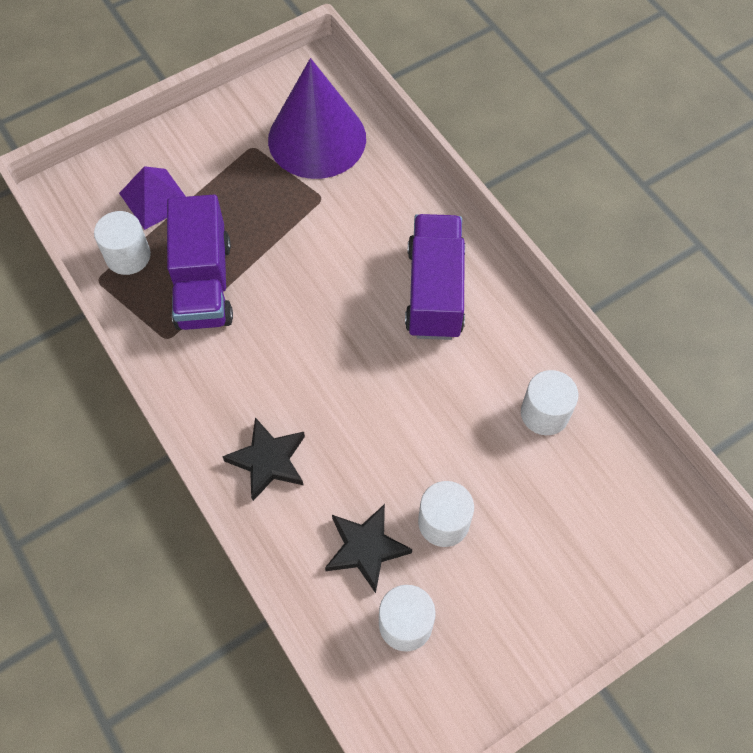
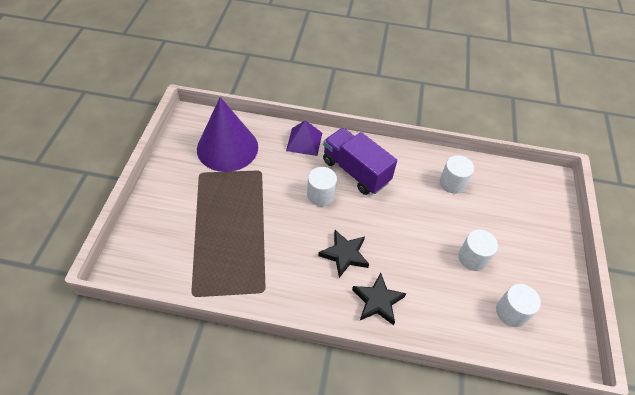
camera: 50 degrees left, 10 degrees down
(128, 256) = (195, 270): white cylinder -> white cylinder (320, 195)
(155, 198) = (177, 232): purple pyramid -> purple pyramid (304, 141)
(203, 284) = (251, 251): purple truck -> none
(365, 548) = (460, 297): black star -> black star (344, 254)

